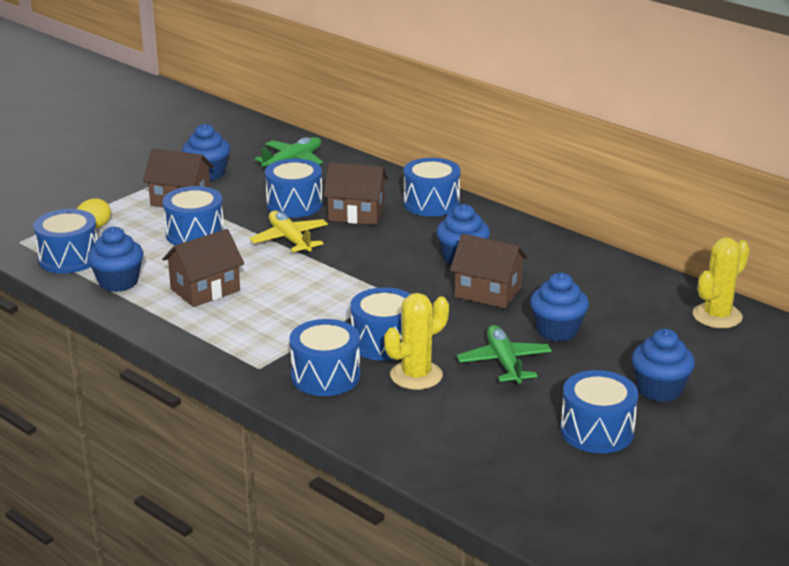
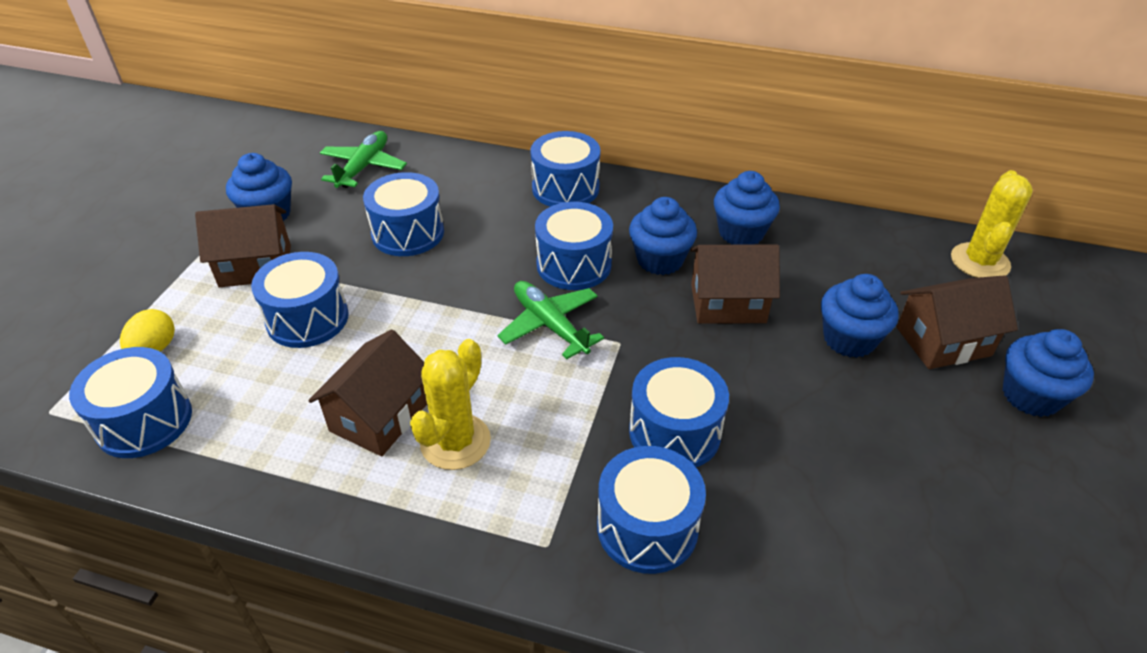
camera: 25 degrees left, 15 degrees up
(118, 282) = (244, 445): blue cupcake -> blue cupcake (741, 233)
(290, 239) = (438, 291): yellow plane -> none
(356, 213) = (491, 226): brown house -> brown house (943, 341)
(416, 375) = (757, 479): yellow cactus -> yellow cactus (455, 442)
(504, 363) = (837, 415): green plane -> green plane (550, 325)
(597, 431) = (1034, 496): blue drum -> blue drum (574, 264)

